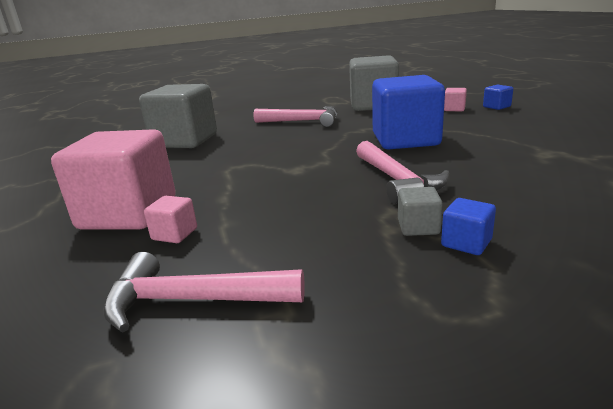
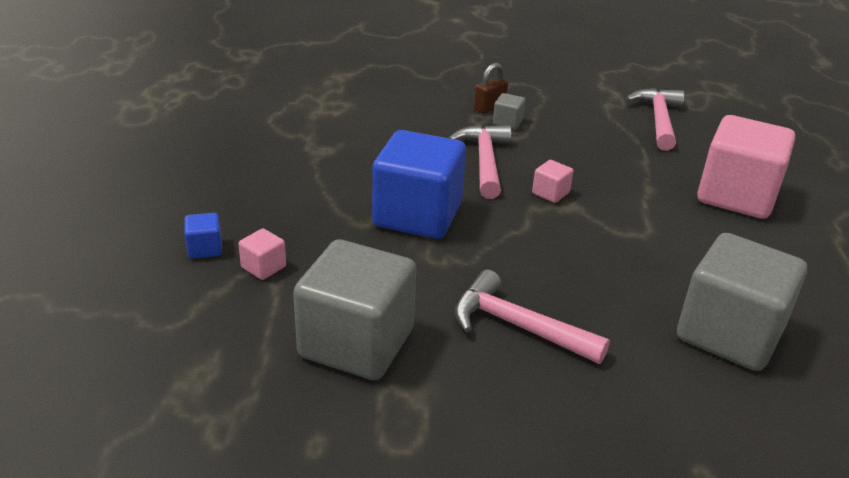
camera: 165 degrees left, 10 degrees up
(174, 234) = (684, 163): pink cube -> pink cube (550, 193)
(192, 300) = (658, 120): pink hammer -> pink hammer turned 105 degrees counterclockwise
(466, 243) = (489, 107): blue cube -> brown padlock

